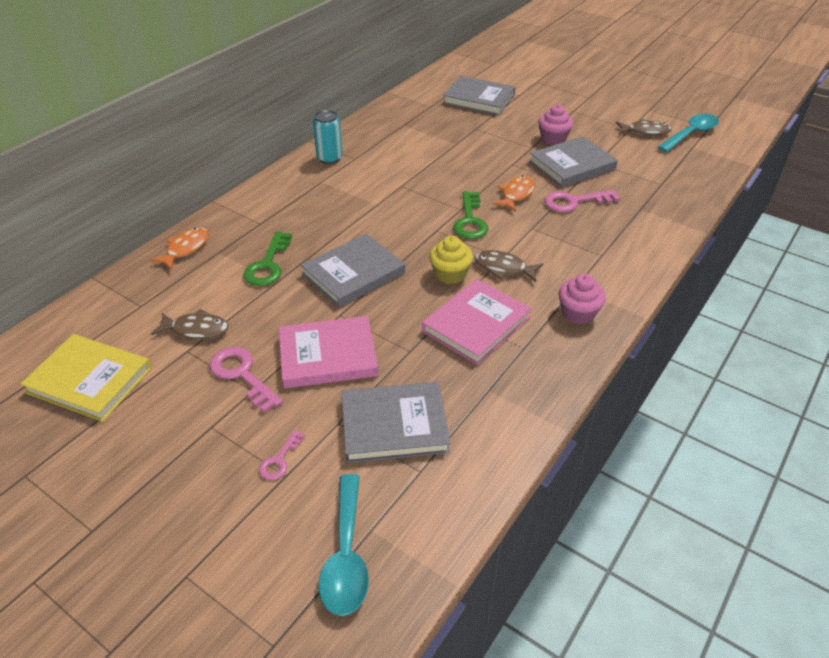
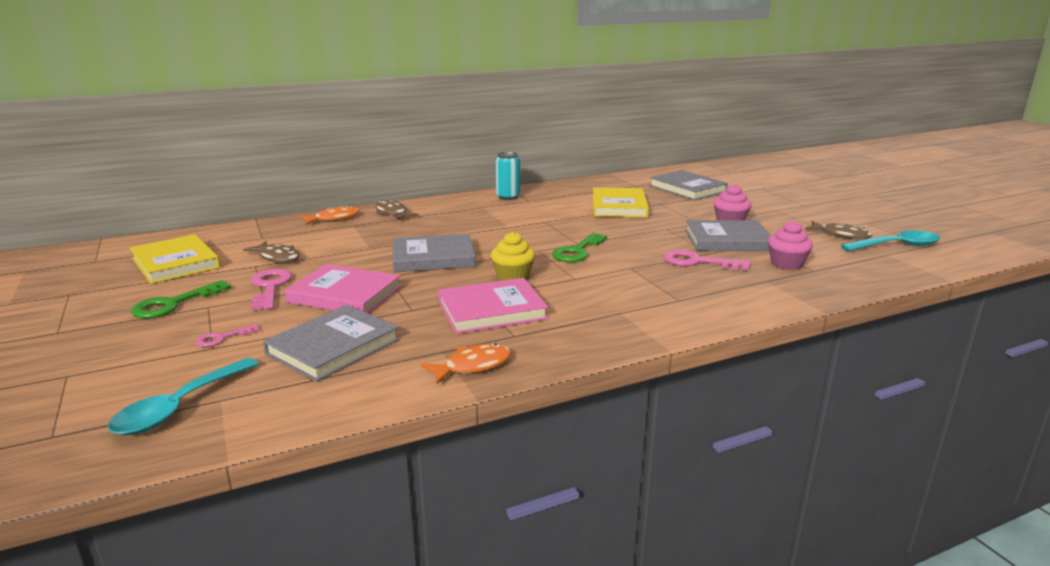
camera: 30 degrees right, 20 degrees down
(268, 265) = (377, 238): green key -> green key (173, 304)
(394, 425) = (333, 347): grey book -> grey book turned 75 degrees counterclockwise
(445, 143) = (619, 206): none -> yellow book
(503, 268) = (567, 284): brown fish -> brown fish (392, 213)
(516, 194) = (644, 246): orange fish -> orange fish (473, 366)
(578, 313) = (600, 329): pink cupcake -> pink cupcake (786, 264)

